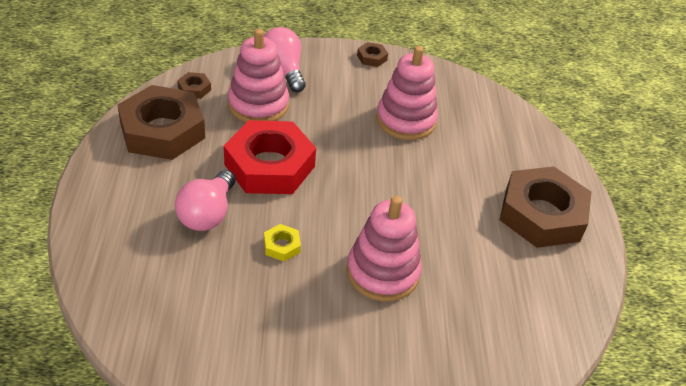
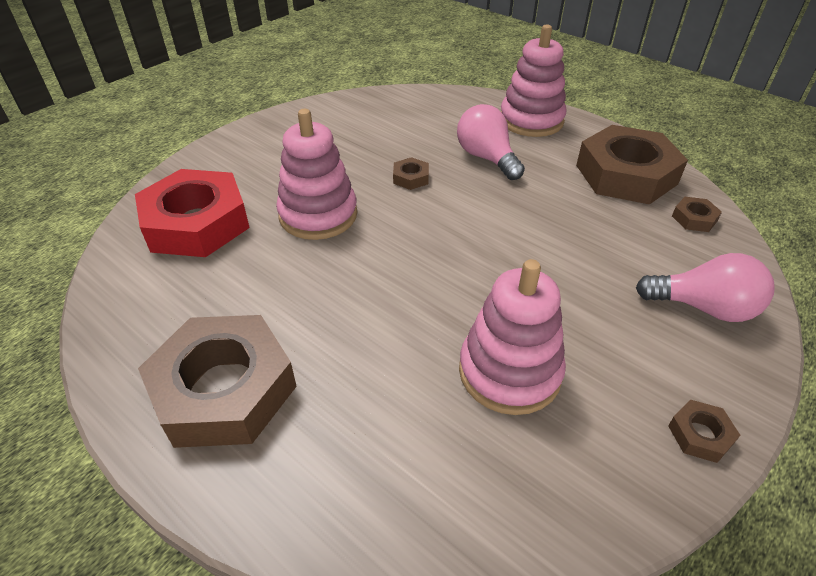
camera: 135 degrees right, 0 degrees up
(258, 105) = (633, 252): pink stacking toy -> pink stacking toy (531, 120)
(269, 165) = (519, 215): red nut -> red nut (196, 223)
(281, 246) = (411, 178): yellow nut -> brown nut

